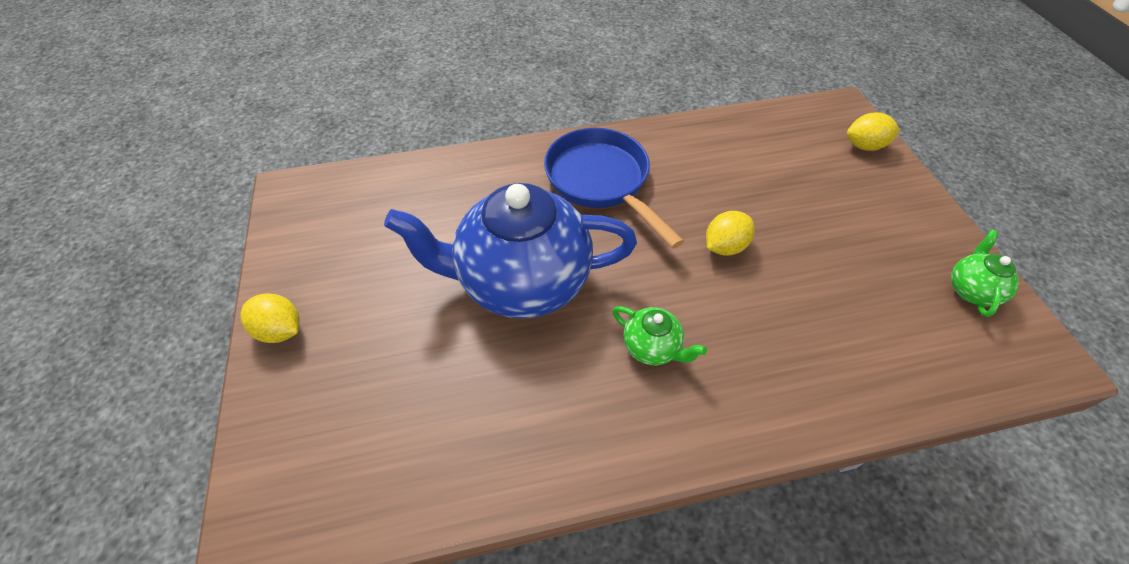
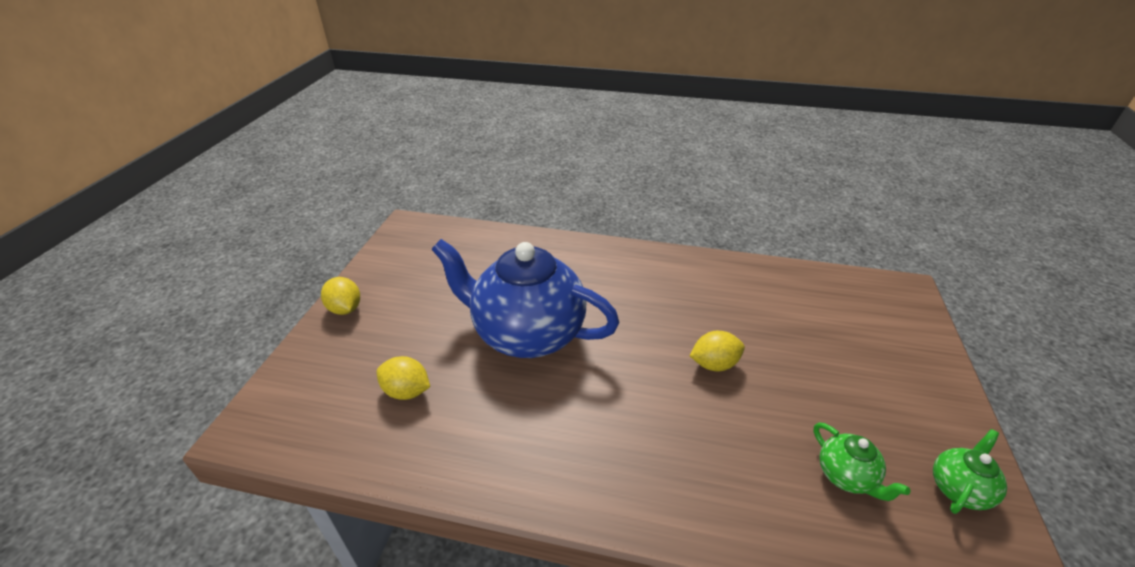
camera: 25 degrees right, 15 degrees down
(601, 182) = (635, 283): blue pan -> none
(652, 347) = (600, 418): green teapot -> green teapot (846, 476)
(864, 146) = (909, 326): yellow lemon -> yellow lemon (406, 391)

